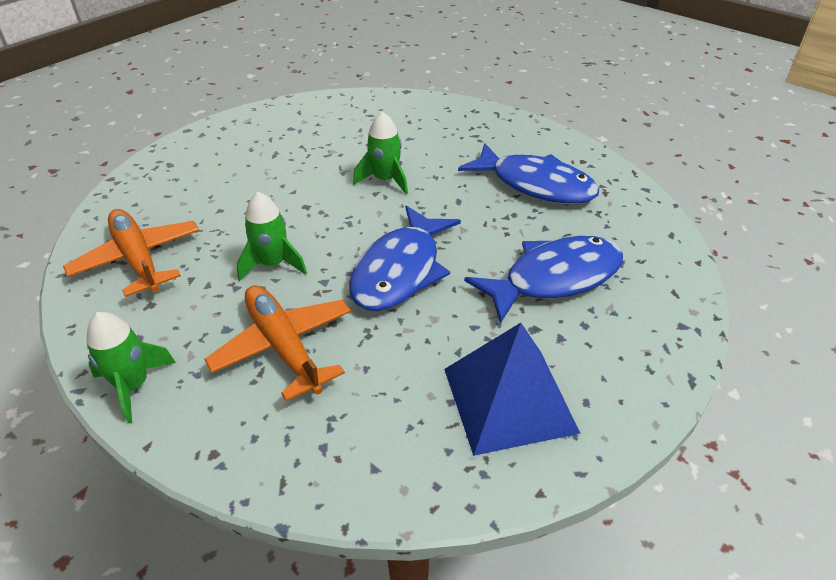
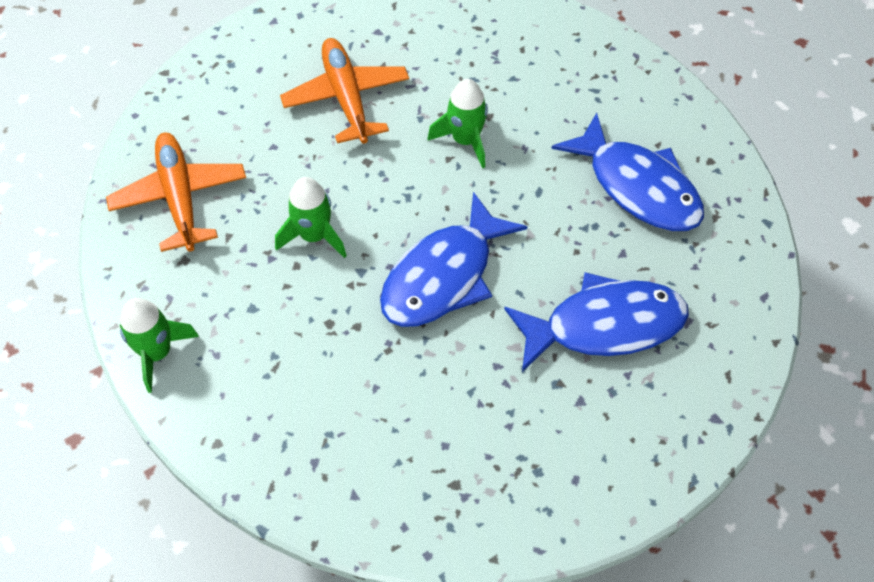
camera: 15 degrees right, 15 degrees up
(283, 347) = (302, 343): orange plane -> orange plane (346, 98)
(509, 399) = (502, 458): blue pyramid -> none

